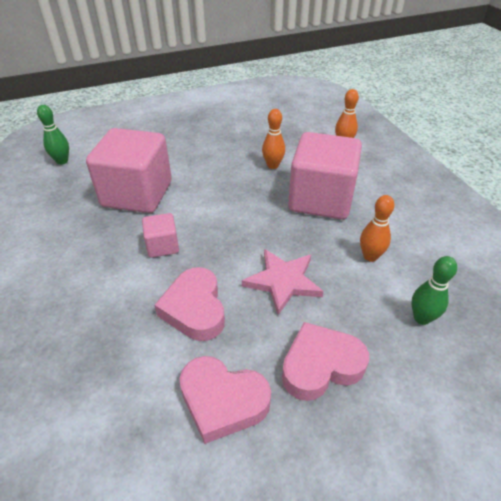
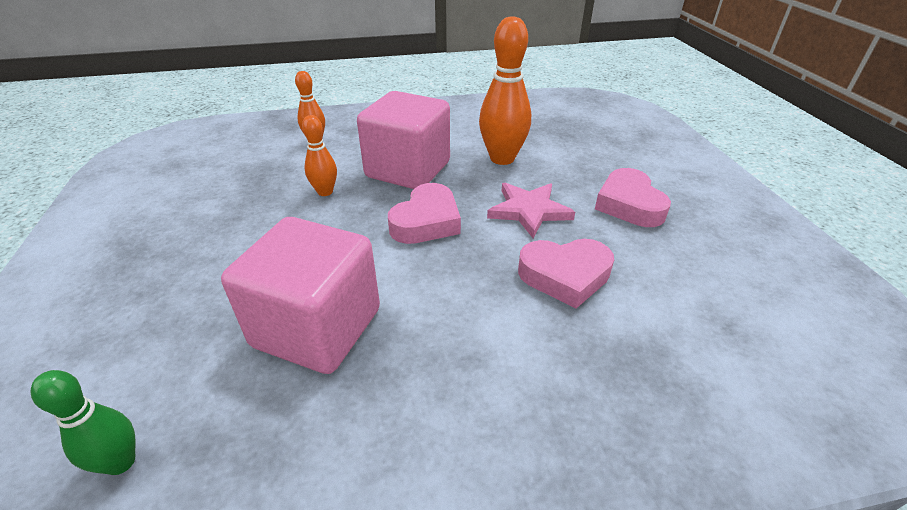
camera: 80 degrees left, 5 degrees down
(162, 246) = (452, 300): pink cube -> none
(223, 401) = (678, 264): pink heart -> pink heart (426, 221)
(370, 256) = (502, 158): orange bowling pin -> orange bowling pin, size x1.80
(421, 318) = (575, 150): green bowling pin -> none

